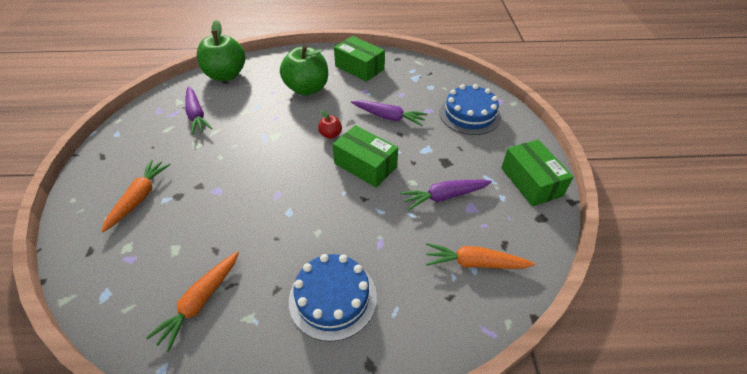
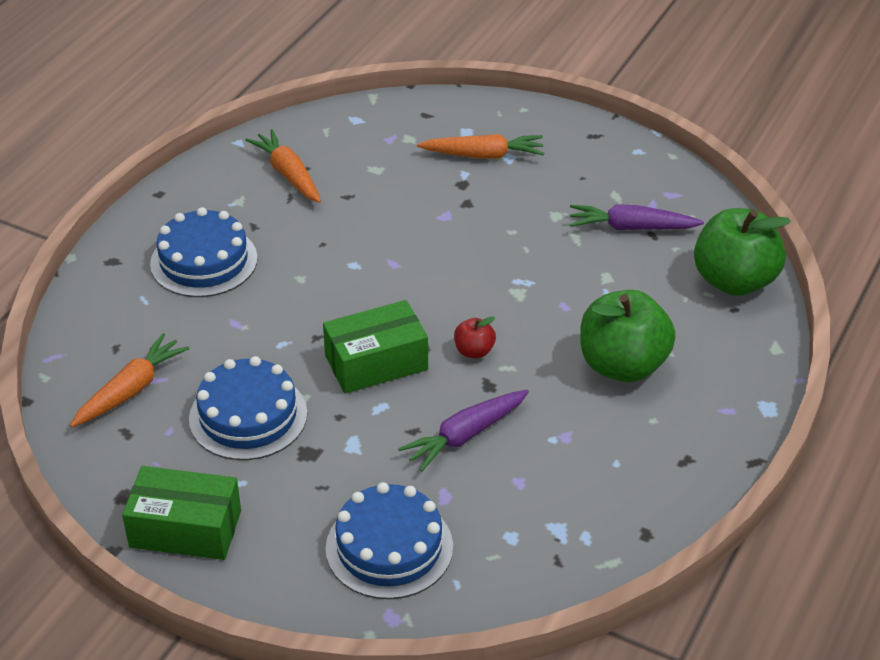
camera: 120 degrees right, 5 degrees down
(139, 198) = (483, 155): orange carrot -> orange carrot turned 45 degrees counterclockwise
(359, 68) = (647, 460): green box -> none
(444, 196) = (248, 416): purple carrot -> blue cake

